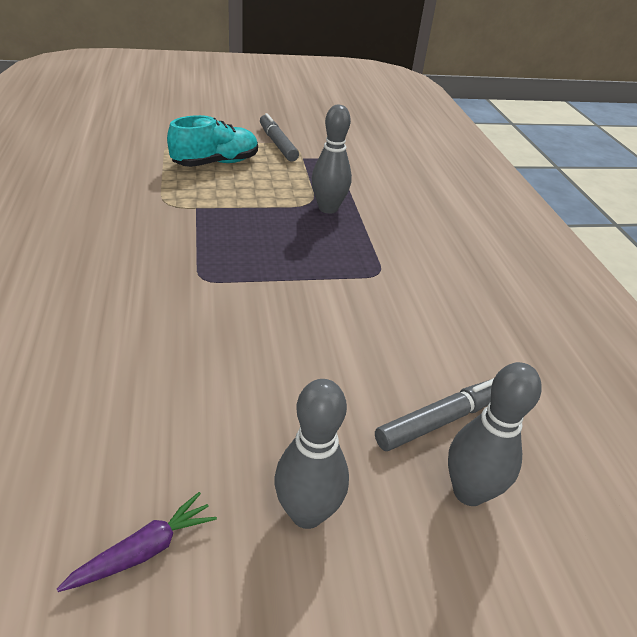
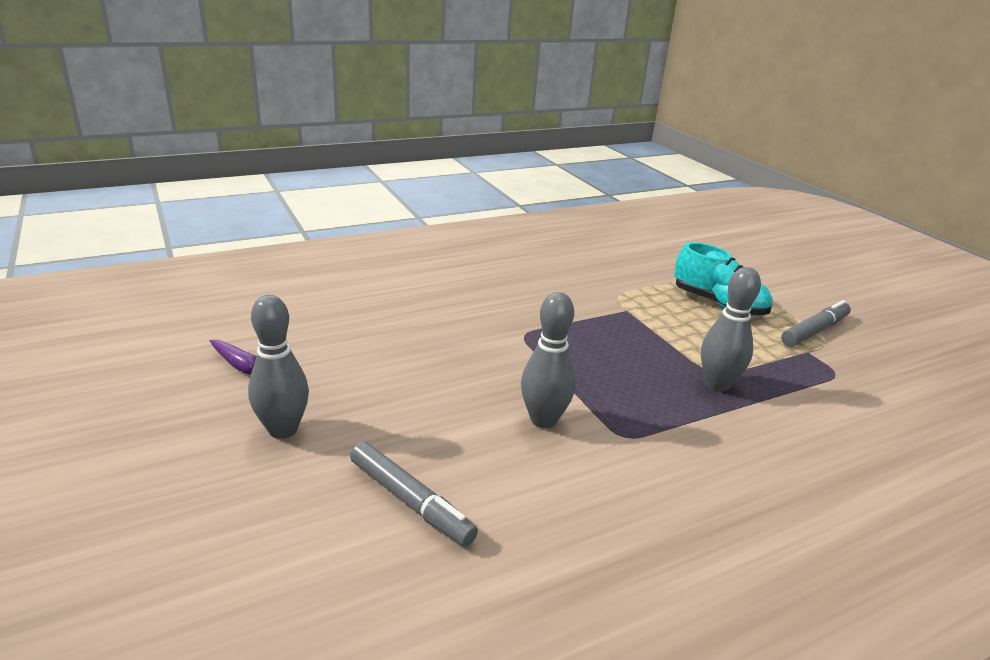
camera: 75 degrees right, 10 degrees down
(469, 492) = (323, 526): grey bowling pin -> grey bowling pin (543, 420)

